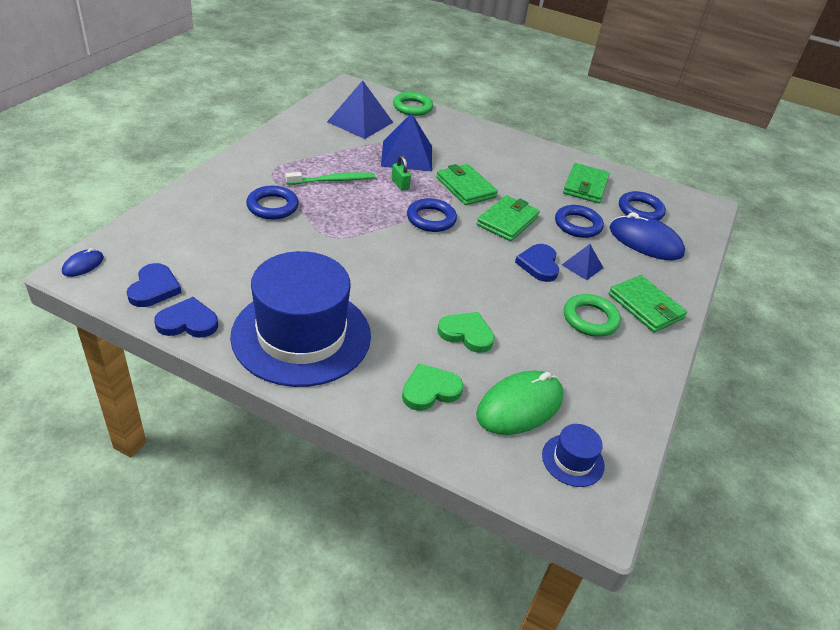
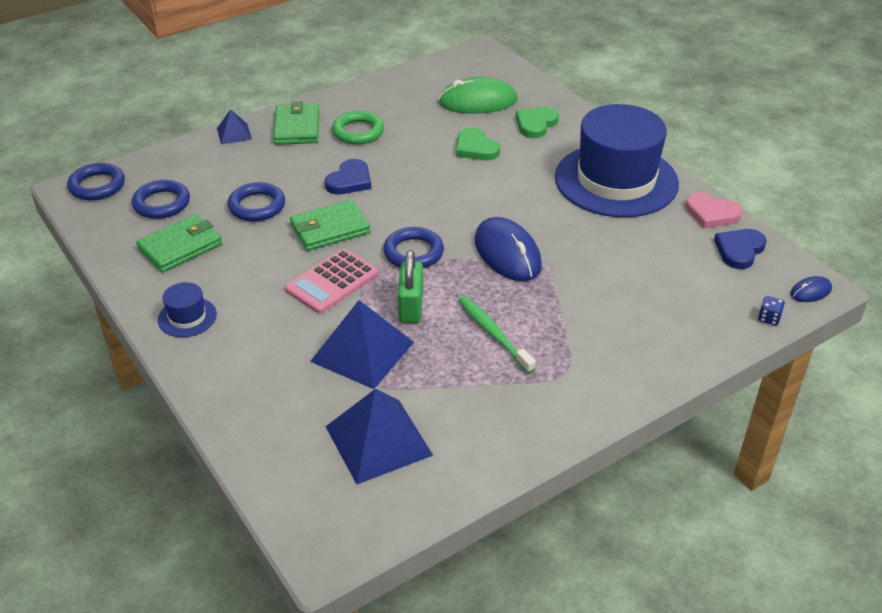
camera: 145 degrees left, 0 degrees up
(124, 234) = (769, 318): none -> blue dice
(188, 322) = (711, 213): blue heart -> pink heart
(272, 206) = (589, 314): blue ring -> blue ring (97, 186)
(333, 180) = (494, 334): green toothbrush -> green toothbrush turned 45 degrees clockwise
(400, 184) = (411, 307): green padlock -> green padlock, size x1.61
(412, 107) = (261, 456): green ring -> none
(430, 390) = (536, 124): green heart -> green heart turned 120 degrees clockwise
(465, 187) = (332, 282): green wallet -> pink calculator
(573, 460) = (471, 72): blue hat -> blue hat (187, 317)
(582, 266) = (308, 169): blue pyramid -> blue pyramid (234, 133)
(645, 241) = (210, 173): blue mouse -> blue mouse (507, 253)

